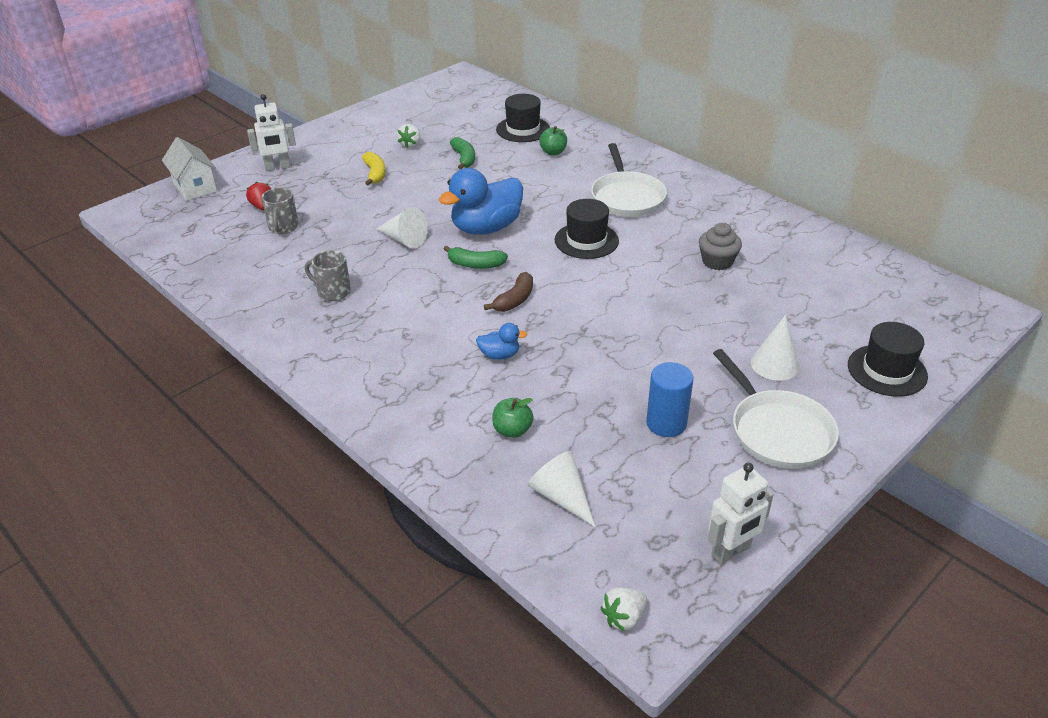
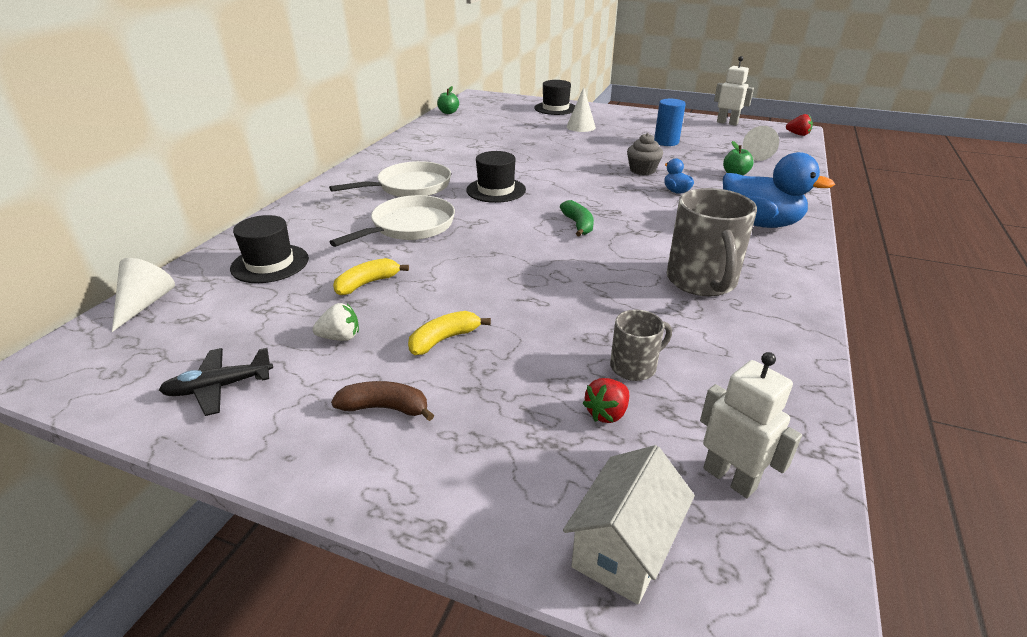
camera: 115 degrees left, 5 degrees down
(277, 167) = (480, 457): white robot -> white robot (729, 478)
(333, 292) = (701, 281): grey mug -> grey mug, size x1.85
(399, 113) = (219, 387): none -> black plane
(404, 239) = (575, 271): white cone -> white cone (145, 304)
(464, 158) = (367, 283): green banana -> yellow banana
(486, 228) = (514, 234): blue duck -> blue duck (760, 223)
(514, 300) = (608, 199): brown banana -> brown banana (385, 408)
(553, 152) = (329, 234): green apple -> green apple (448, 112)
(624, 618) = (798, 134): white strawberry -> red strawberry
(717, 261) = (485, 148): grey cupcake -> grey cupcake (642, 170)
(777, 431) = (635, 122): white pan -> white pan (409, 226)

